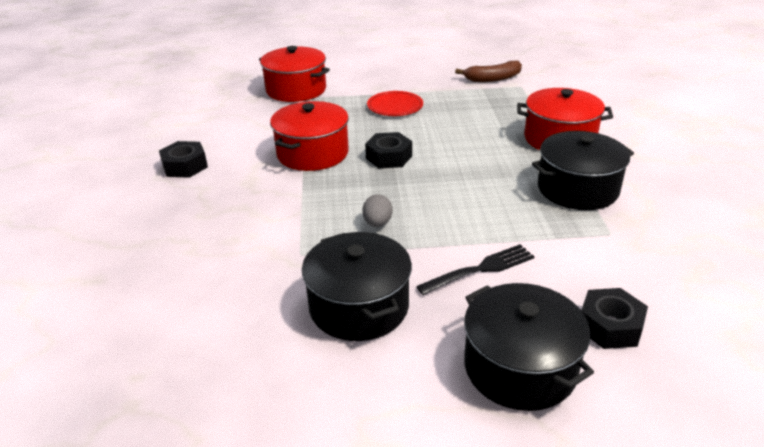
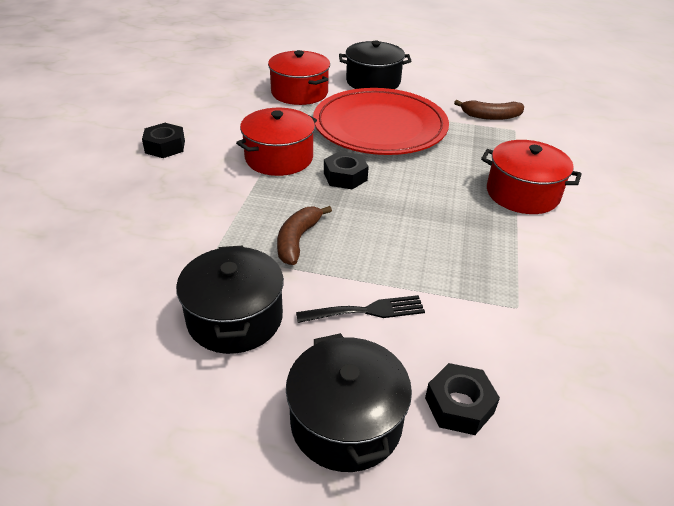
camera: 15 degrees right, 5 degrees up
(377, 223) = (297, 240): grey egg -> brown banana
(395, 106) = (380, 127): red plate -> red plate, size x2.45
(577, 189) = (510, 251): black pot -> black pot (373, 81)

